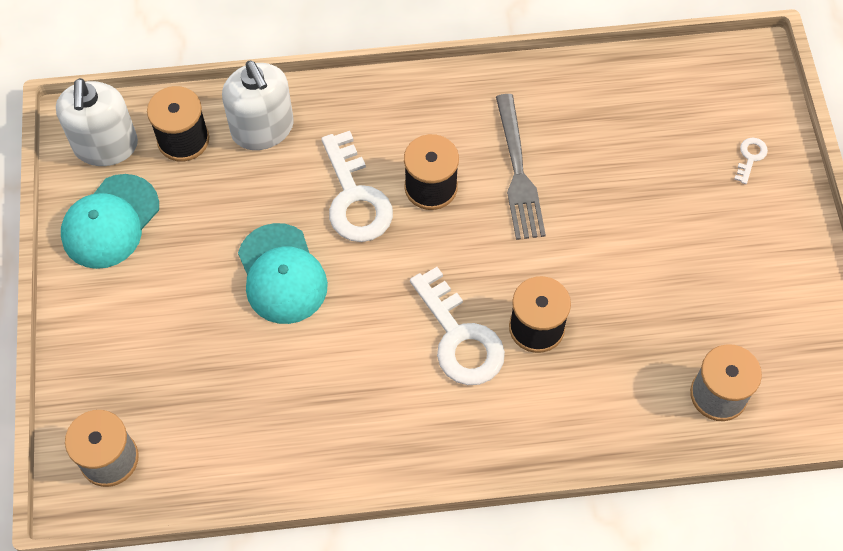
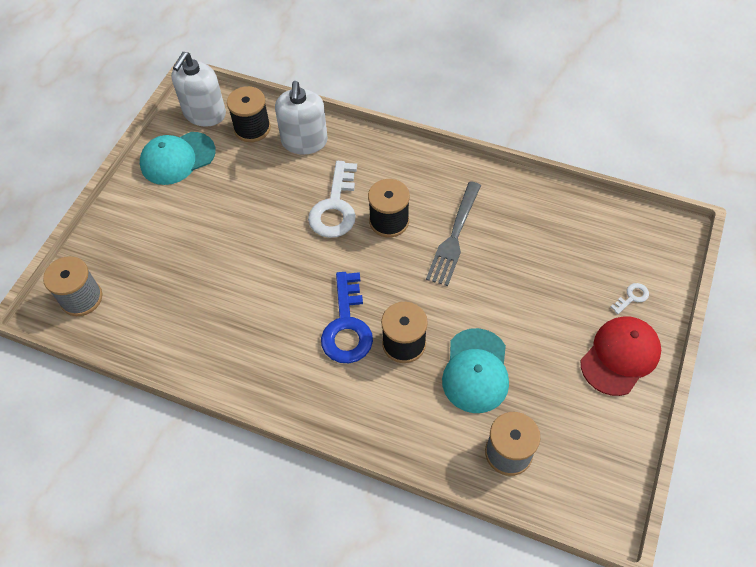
camera: 30 degrees right, 5 degrees down
(282, 274) = (258, 234): turquoise cap -> turquoise cap (476, 371)
(459, 337) = (347, 326): white key -> blue key
(774, 231) = (620, 356): none -> red cap

